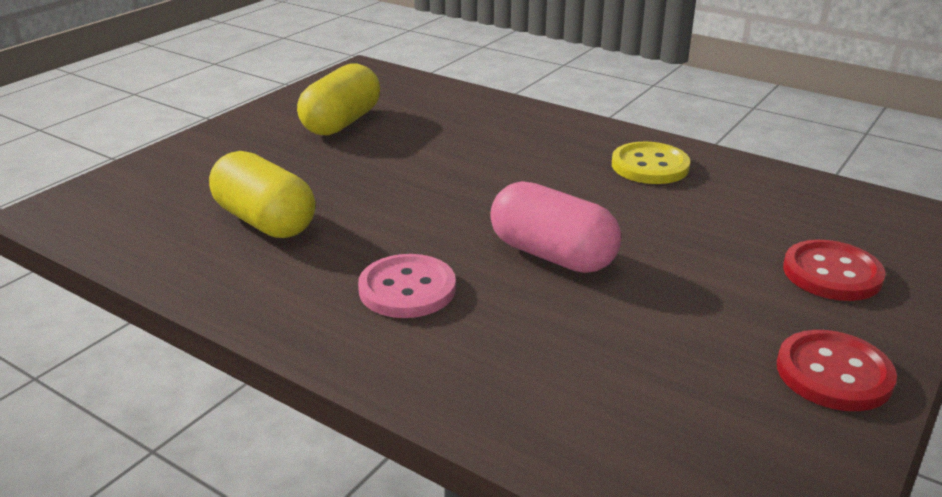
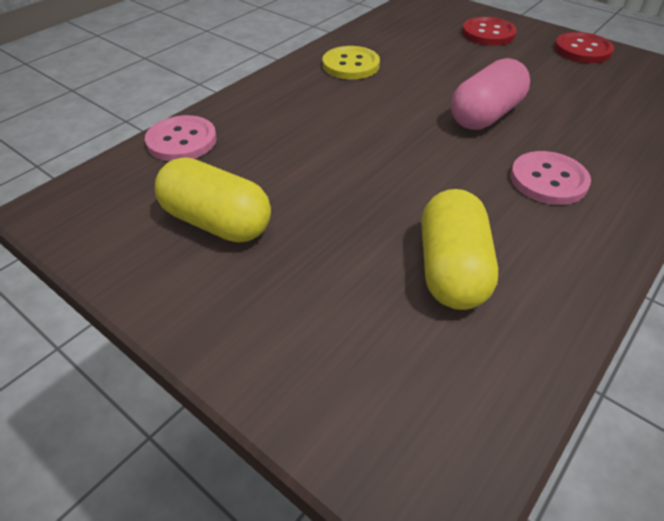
camera: 85 degrees left, 15 degrees up
(265, 221) = (451, 269): yellow capsule -> yellow capsule turned 45 degrees counterclockwise
(458, 98) = (182, 141): none -> pink button

